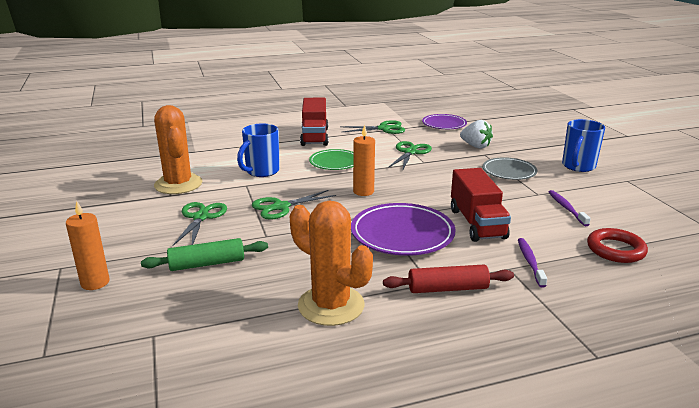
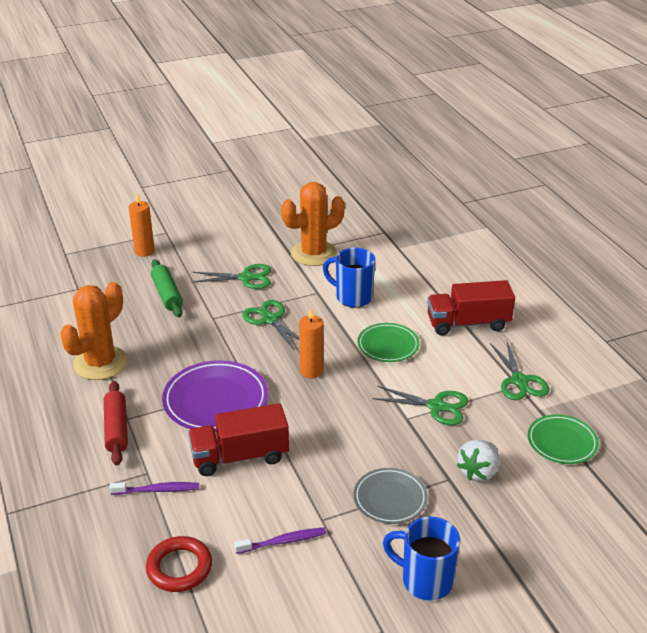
camera: 85 degrees right, 10 degrees up
(444, 124) = (562, 442): purple plate -> green plate

